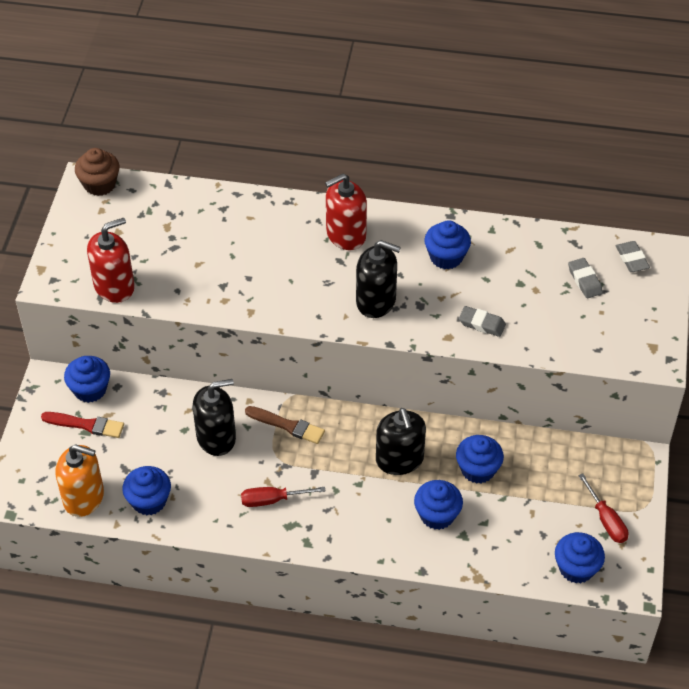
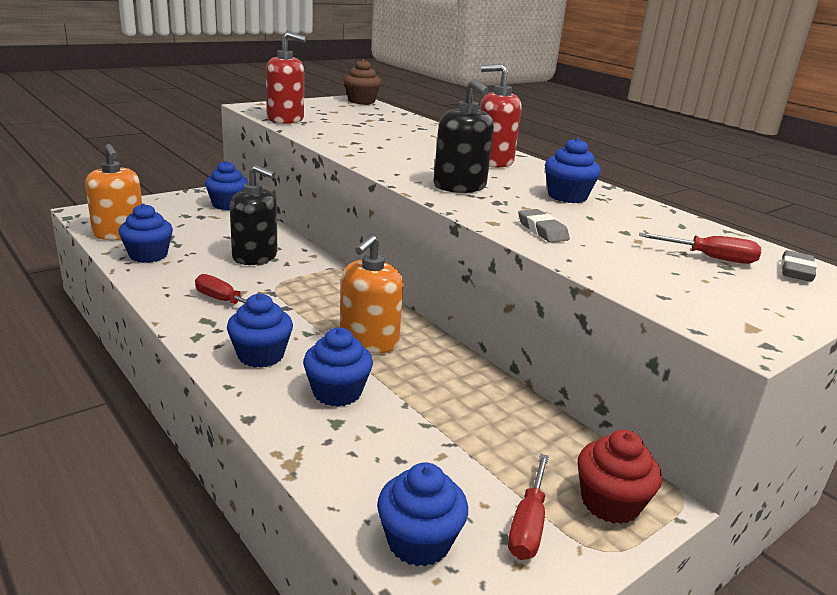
camera: 40 degrees right, 25 degrees down
(86, 425) = (193, 213): red brush -> none
(287, 425) = (315, 278): brown brush -> none
(399, 460) = (369, 341): black soap dispenser -> orange soap dispenser
(478, 469) = (433, 389): blue cupcake -> blue cupcake (261, 355)
(584, 280) = (710, 258): grey eraser -> red screwdriver
(625, 477) = (610, 503): none -> red cupcake

